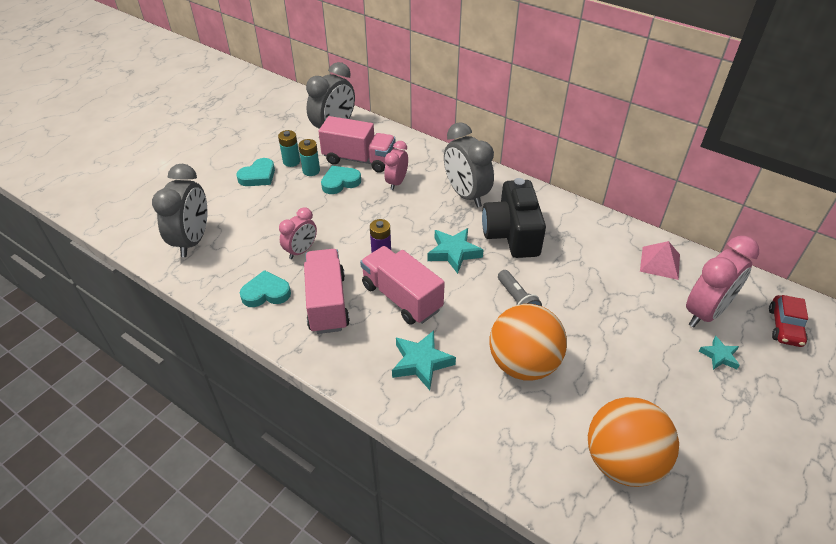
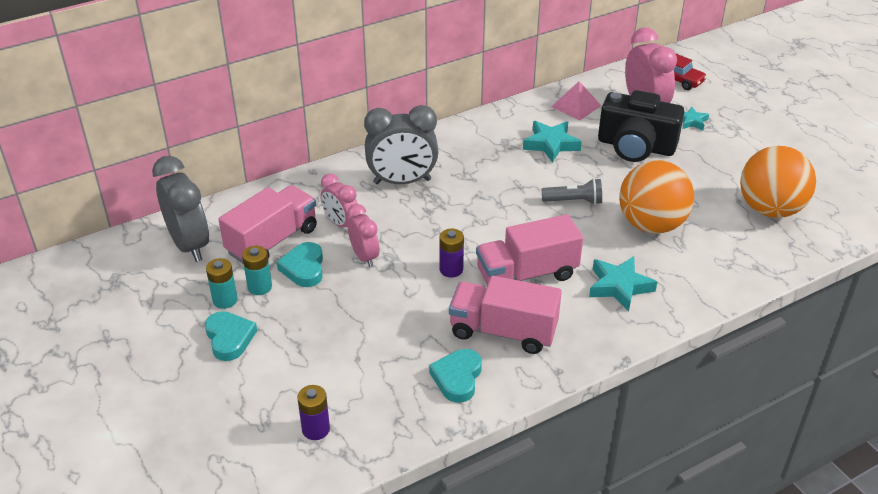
camera: 65 degrees left, 5 degrees down
(193, 240) = (316, 429): grey clock -> purple battery
(301, 251) = (405, 332): pink clock -> pink clock (364, 257)
(453, 253) = (485, 219): turquoise star -> turquoise star (551, 144)
(512, 234) = (483, 173): black camera -> black camera (636, 146)

